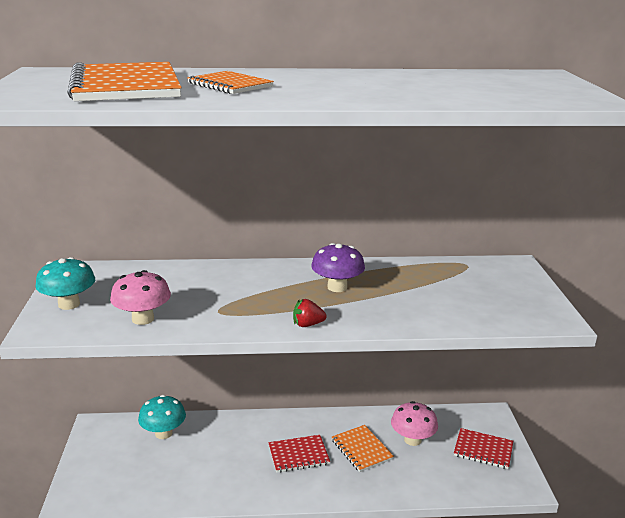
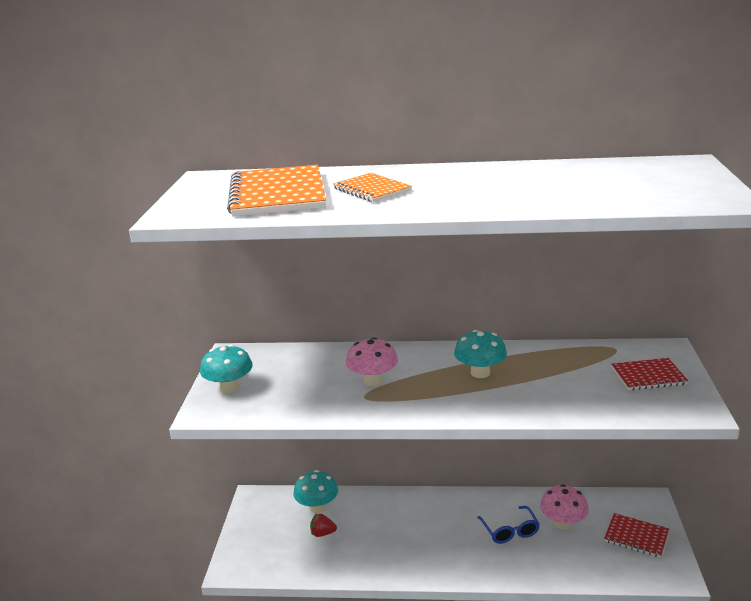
camera: 10 degrees right, 0 degrees up
(143, 319) = (295, 403): pink mushroom -> pink mushroom (373, 381)
(298, 455) = (446, 534): red notebook -> red notebook (648, 376)
(307, 324) = (447, 412): red strawberry -> red strawberry (322, 533)
(337, 287) = (480, 373): purple mushroom -> turquoise mushroom
(361, 449) = (510, 531): orange notebook -> blue glasses

